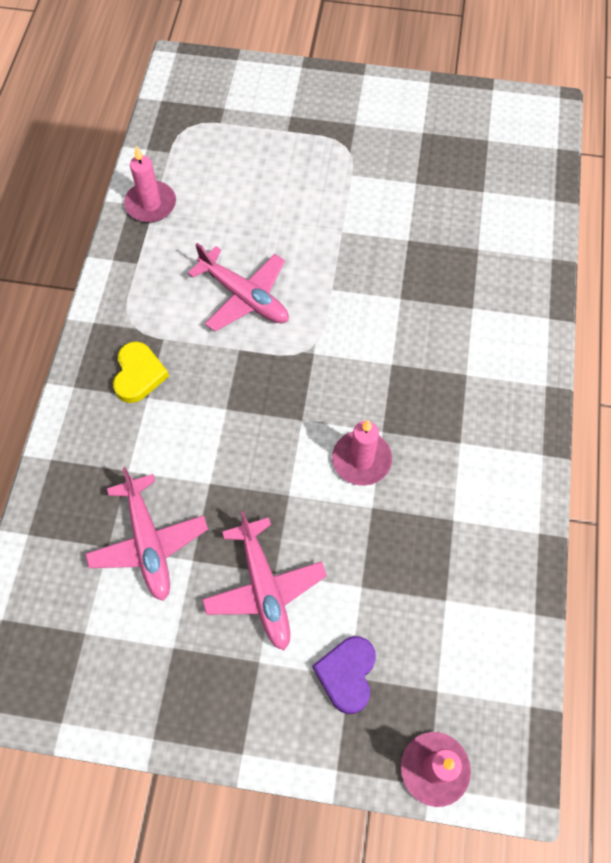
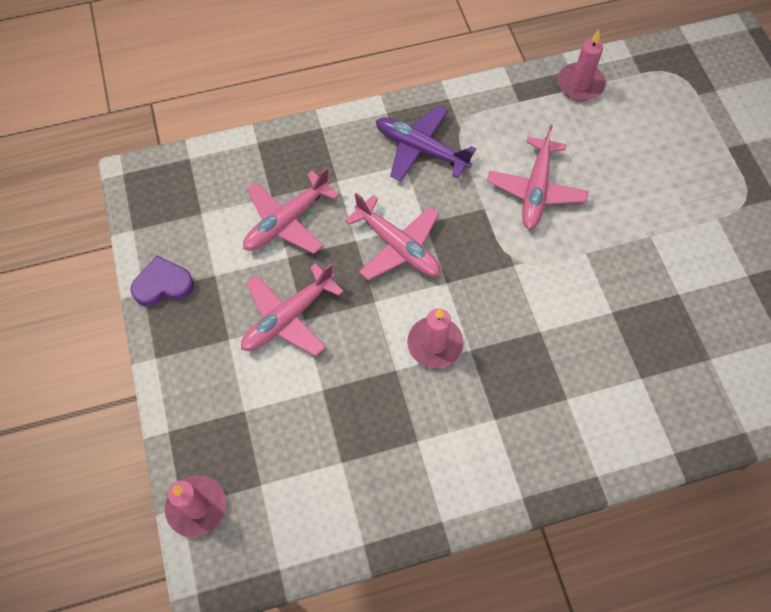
camera: 65 degrees right, 0 degrees up
(138, 374) = (421, 149): yellow heart -> purple plane
(238, 446) = (397, 246): none -> pink plane
(347, 674) = (245, 408): purple heart -> purple heart (163, 284)

